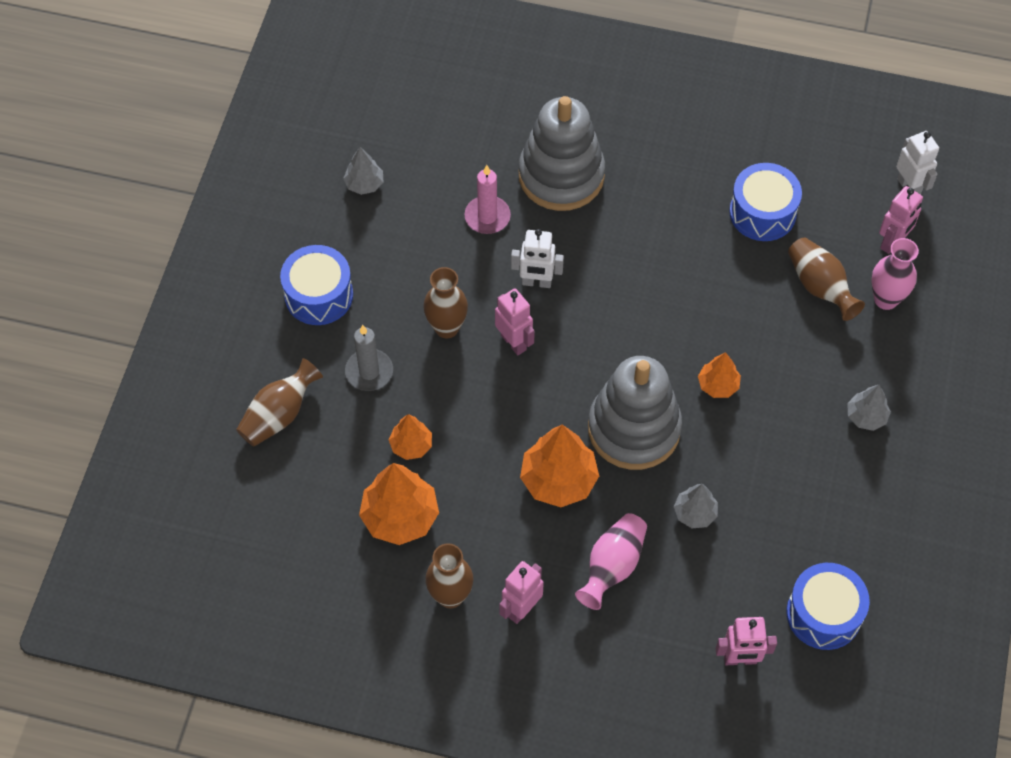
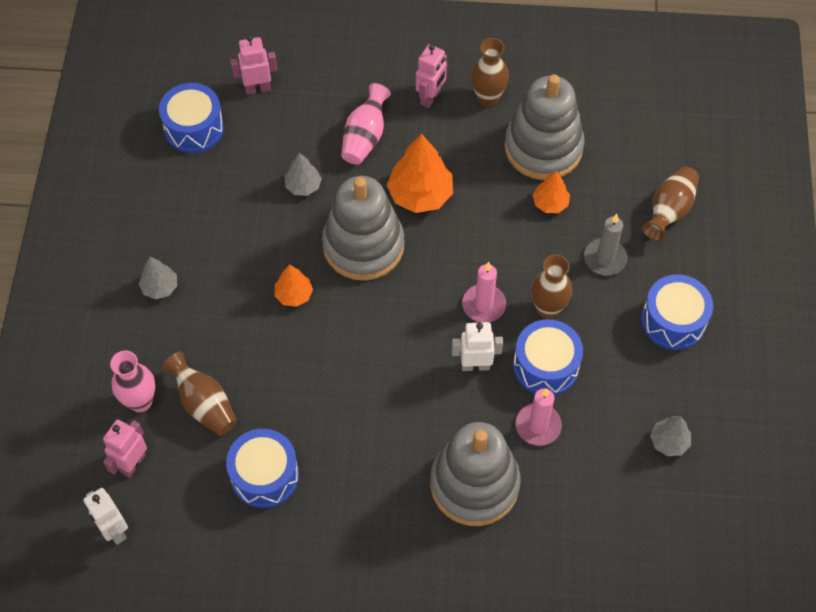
camera: 170 degrees right, 0 degrees up
(400, 516) = (543, 148): orange tree -> grey stacking toy
(464, 271) = (546, 366): none -> blue drum
(514, 342) = (483, 305): pink robot -> pink candle

